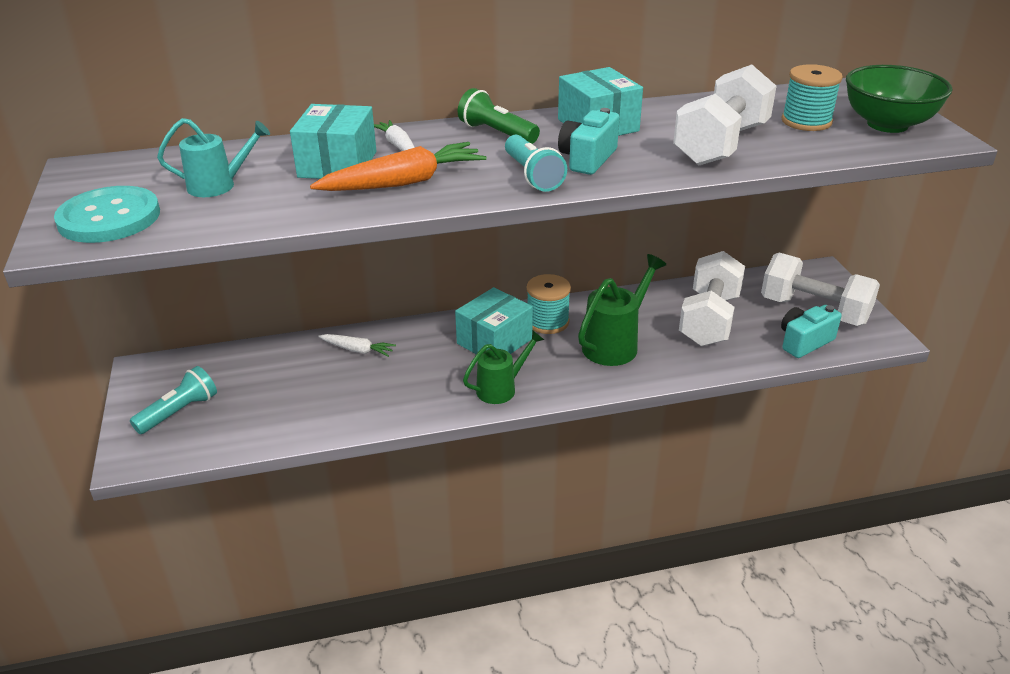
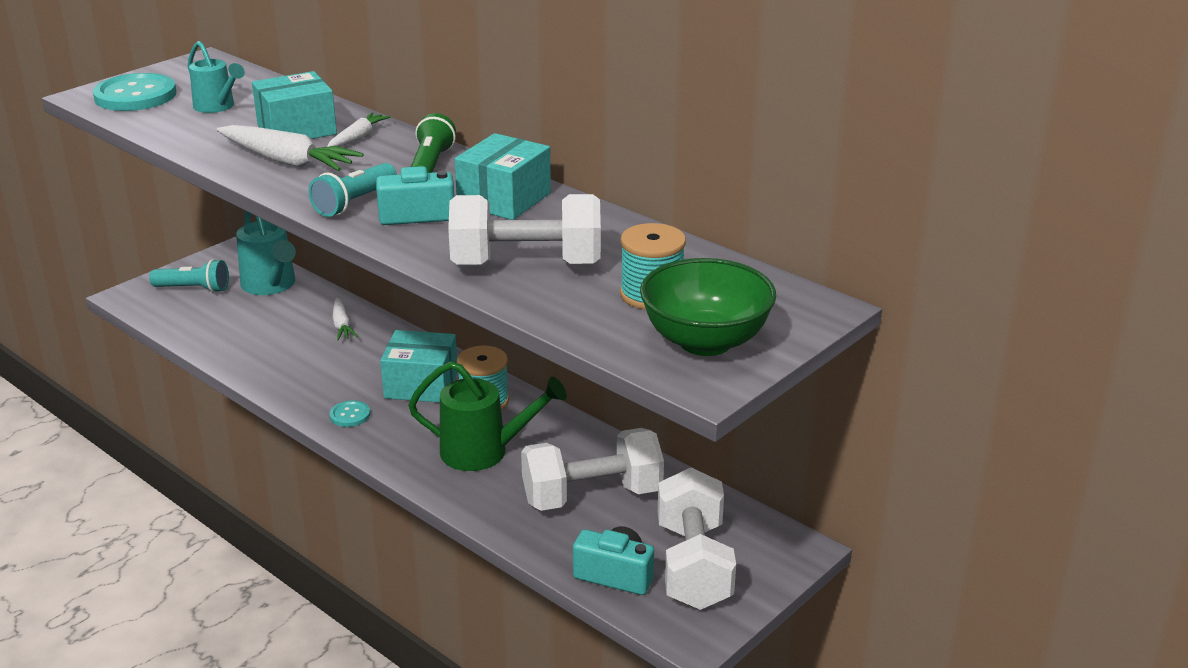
camera: 55 degrees right, 5 degrees down
(238, 366) = (271, 286): none -> turquoise watering can
(403, 182) = (287, 161): orange carrot -> white carrot
(501, 388) = (350, 415): green watering can -> turquoise button

